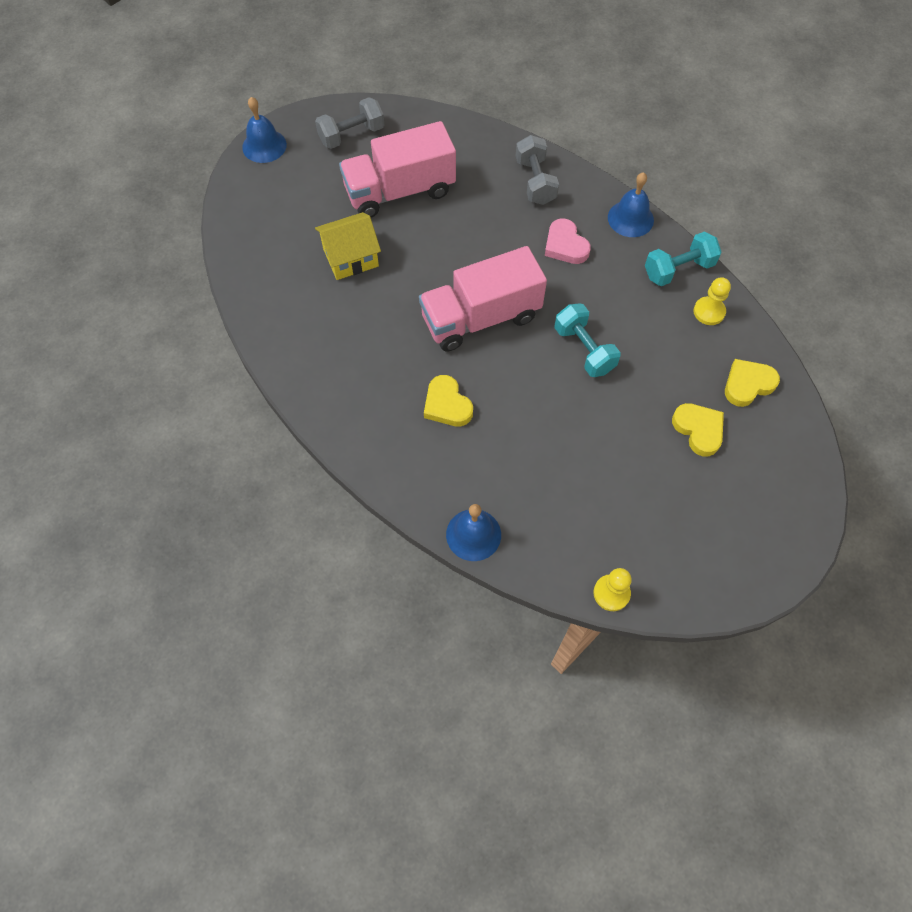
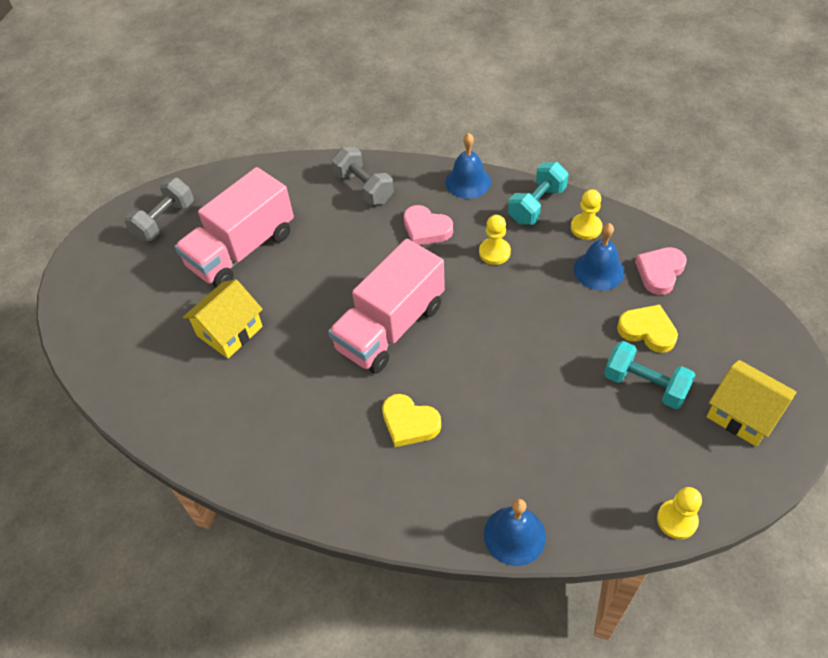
camera: 25 degrees left, 10 degrees down
(264, 146) = (79, 267): blue bell -> blue bell (599, 270)
(584, 349) = (502, 310): turquoise dumbbell -> turquoise dumbbell (645, 385)
(611, 295) = (494, 252): none -> yellow pawn
(730, 541) = (742, 414): none -> yellow house
(748, 384) = (660, 272): yellow heart -> pink heart

